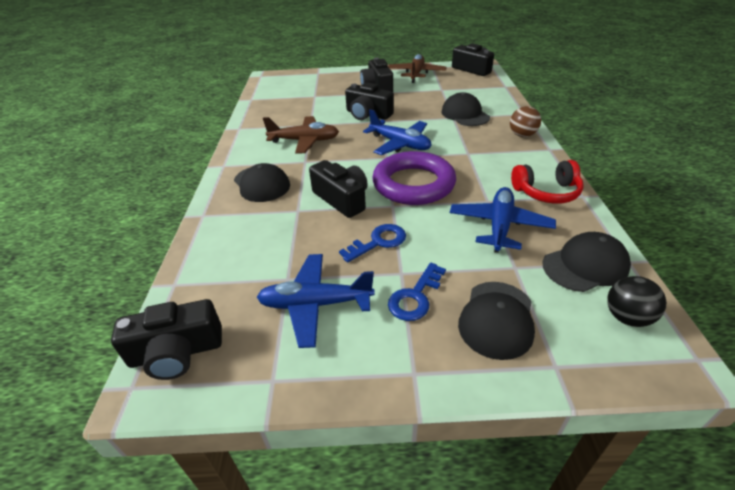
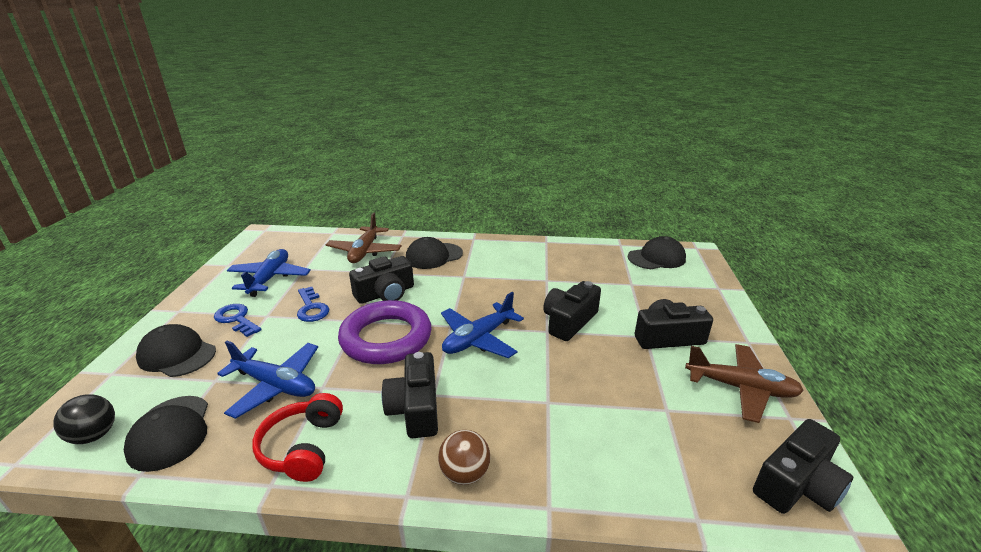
camera: 95 degrees right, 10 degrees down
(177, 352) = (276, 238): black camera -> black camera (415, 408)
(304, 141) = (507, 276): brown plane -> brown plane (365, 251)
(465, 114) = (556, 418): black cap -> black cap (656, 258)

